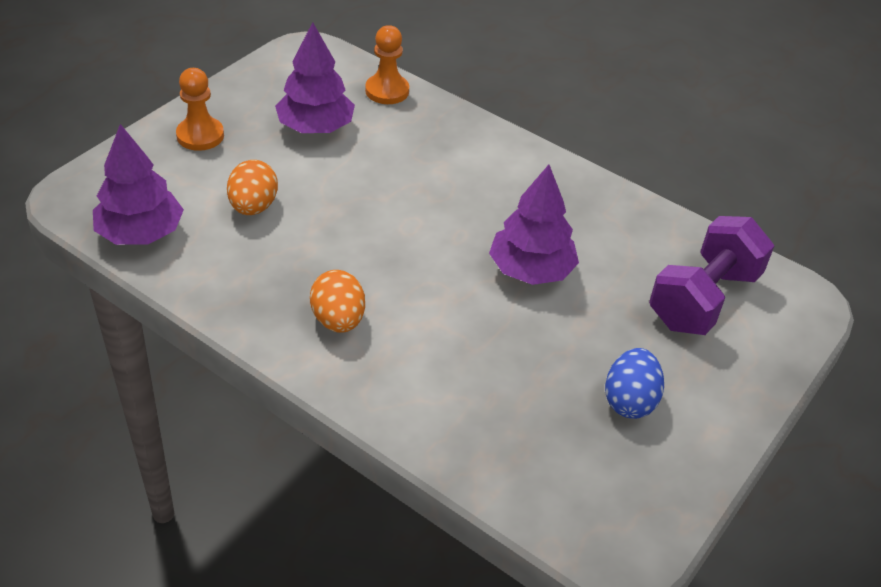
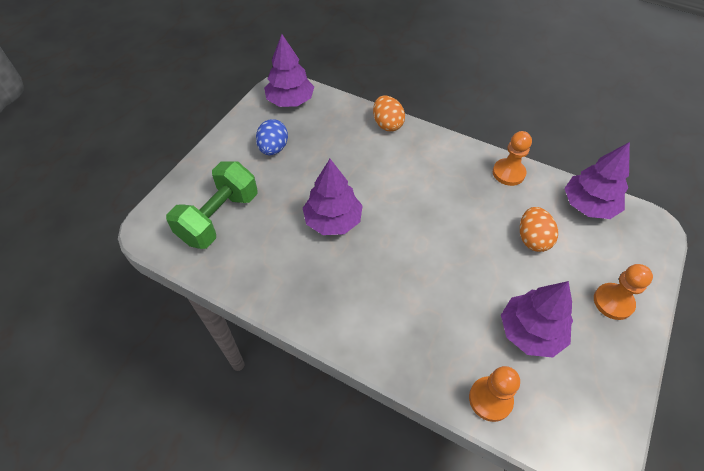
camera: 175 degrees right, 10 degrees up
(230, 296) = (508, 173): none -> orange pawn
(338, 320) = (441, 168): orange egg -> orange egg (387, 124)
(601, 507) = (290, 101): none -> purple tree
(703, 299) = (219, 218): purple dumbbell -> green dumbbell

